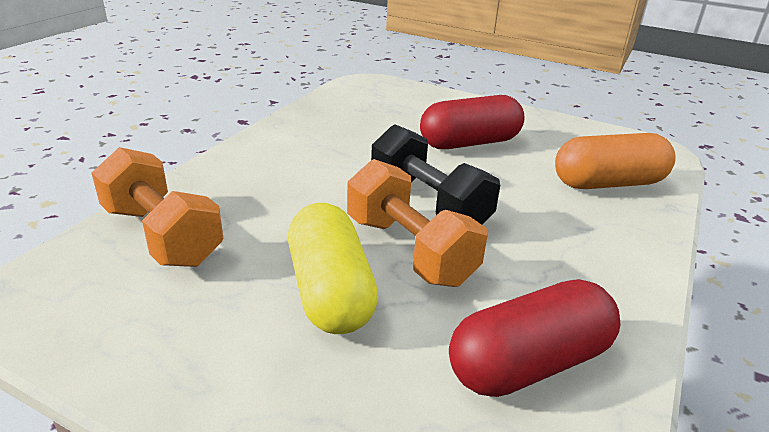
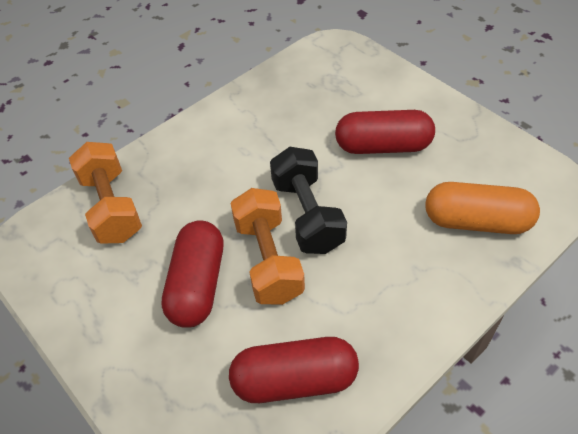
camera: 25 degrees right, 20 degrees up
(330, 291) = (197, 284): yellow capsule -> red capsule

